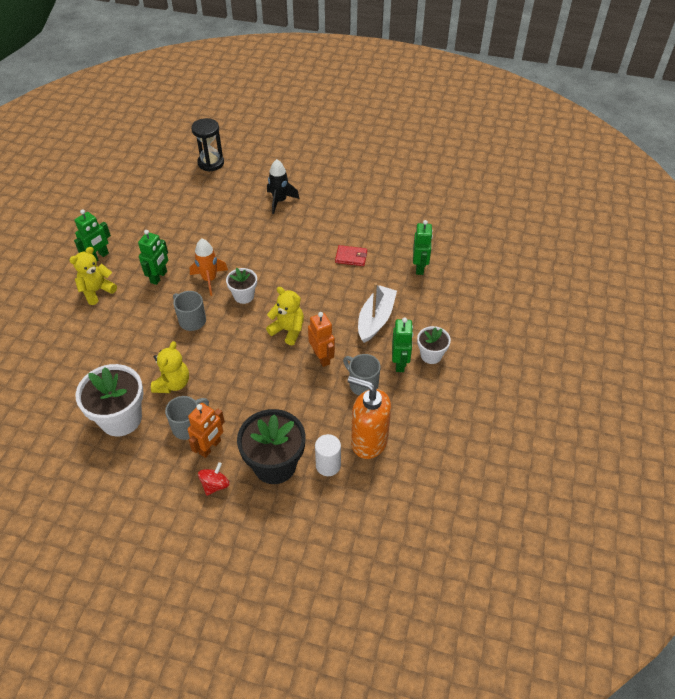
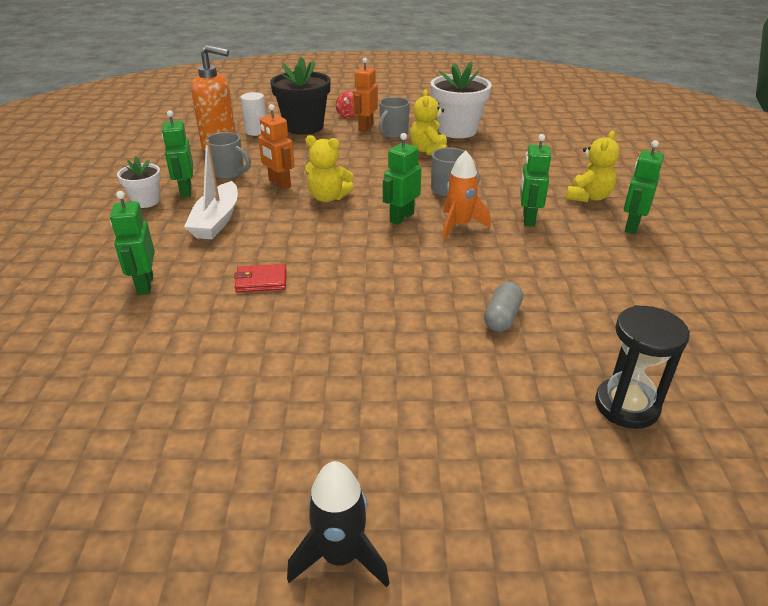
camera: 165 degrees right, 15 degrees down
(231, 209) = (502, 317): none -> grey capsule
(244, 296) = (401, 217): white flower pot -> green robot
(280, 201) = (423, 349): black rocket -> black rocket (340, 556)

